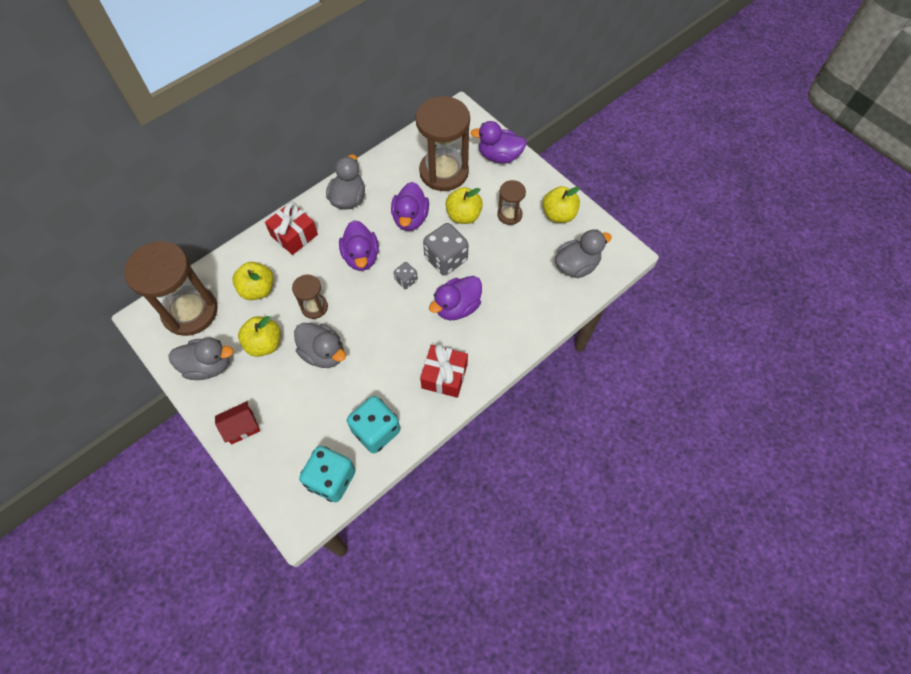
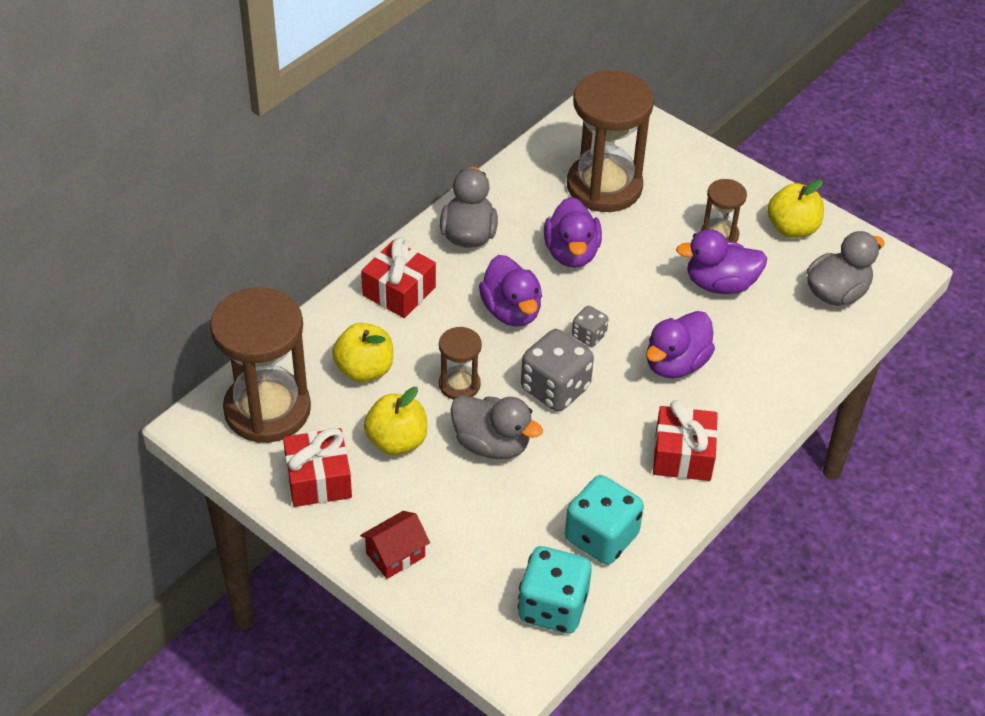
camera: 10 degrees left, 15 degrees down
(208, 366) = (318, 479): grey duck -> red gift
(446, 259) = (641, 302): grey dice -> grey dice (555, 388)
(463, 216) = (651, 242): yellow apple -> none
(499, 156) = (682, 158): purple duck -> purple duck (720, 284)

